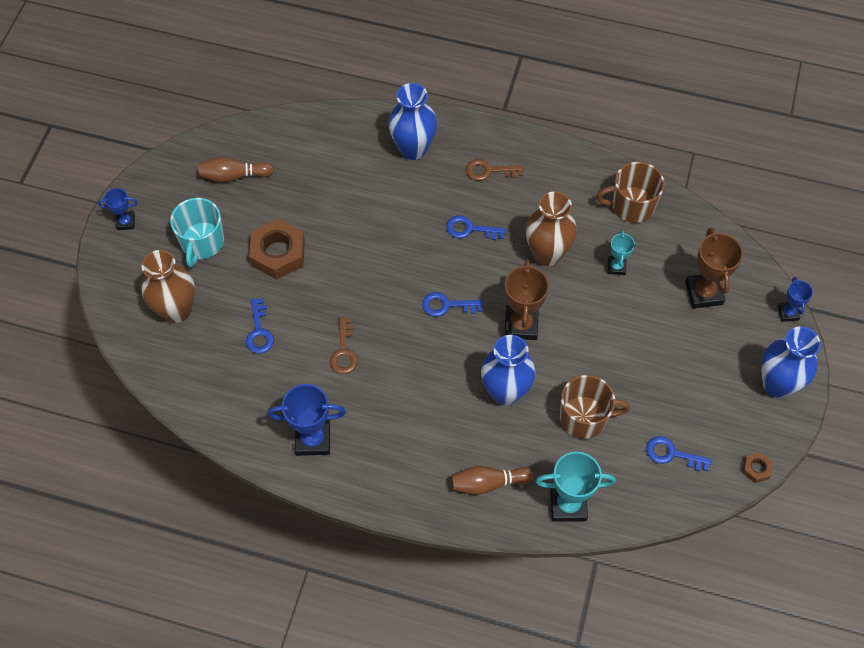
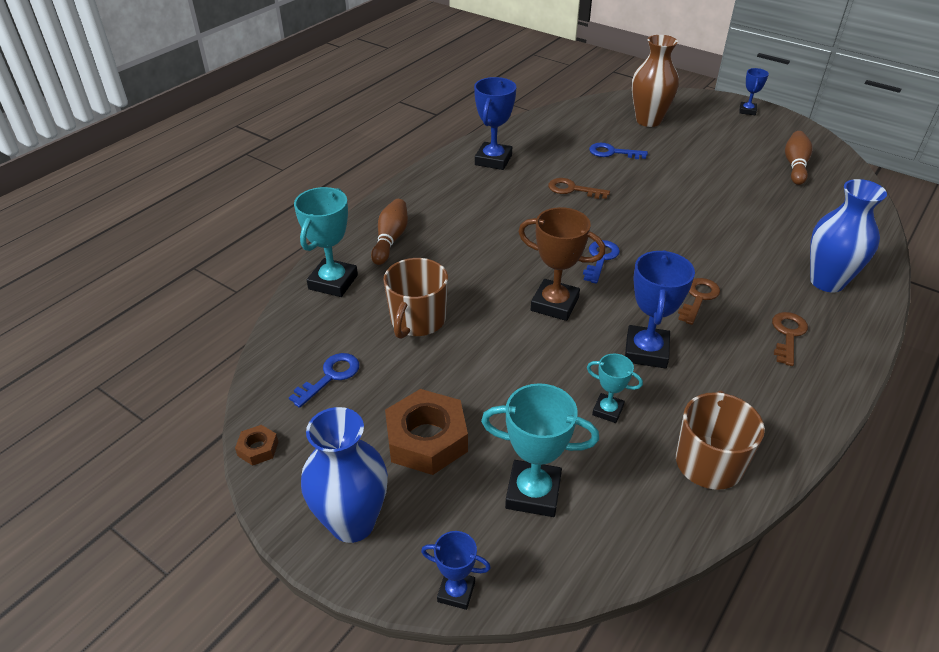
camera: 110 degrees right, 20 degrees down
(202, 242) = (717, 140): turquoise mug -> none
(278, 253) = (695, 174): brown nut -> brown nut (426, 439)
(470, 229) = (698, 298): blue key -> brown key
(505, 392) = (479, 273): blue vase -> none
(547, 254) = (646, 351): brown vase -> blue trophy
(703, 293) = (533, 493): brown trophy -> turquoise trophy

